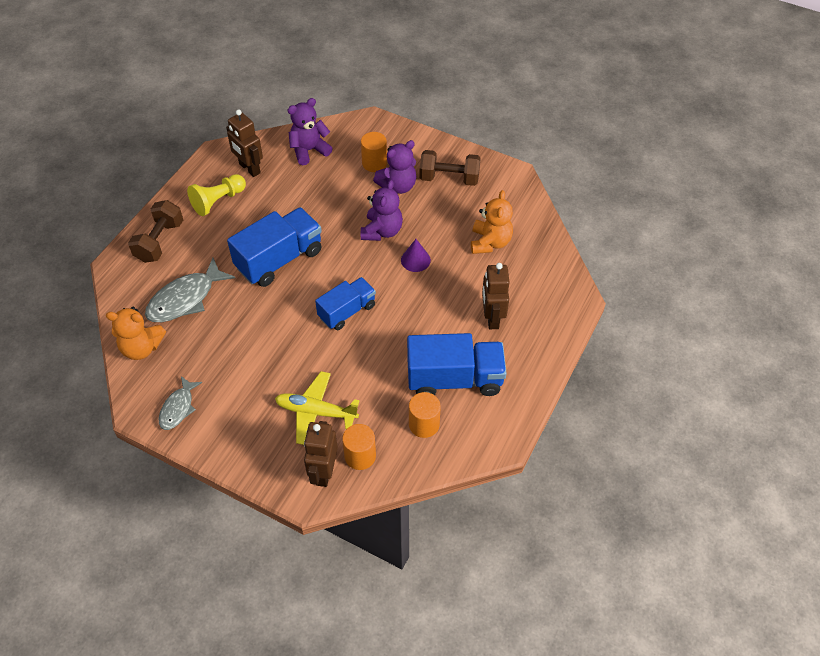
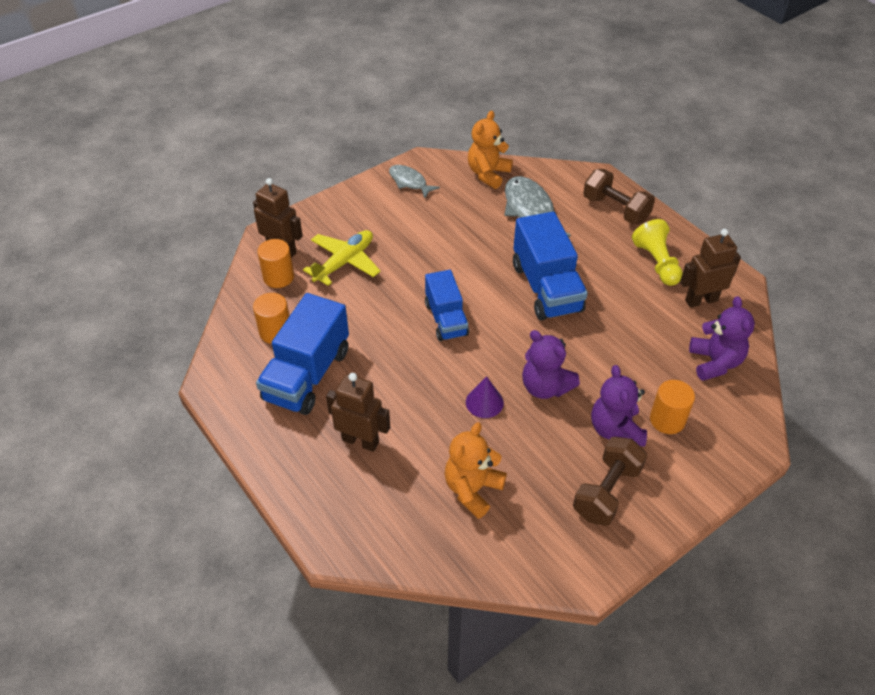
camera: 115 degrees right, 5 degrees down
(490, 242) = (472, 489): orange teddy bear -> orange teddy bear turned 90 degrees clockwise

